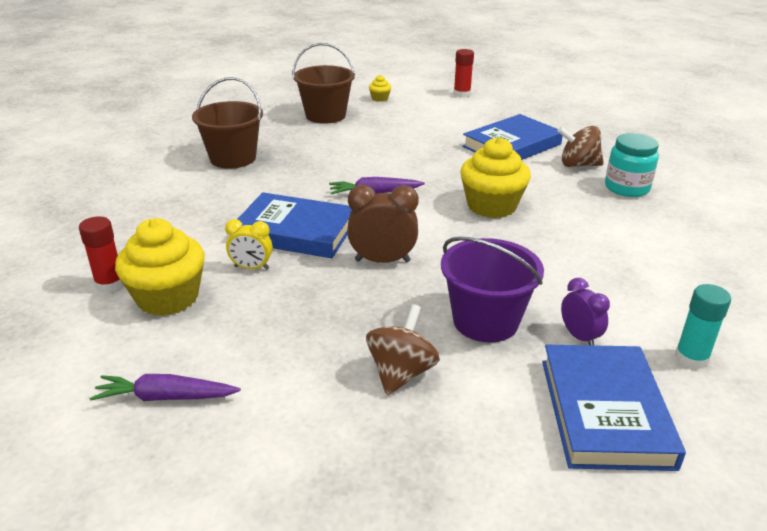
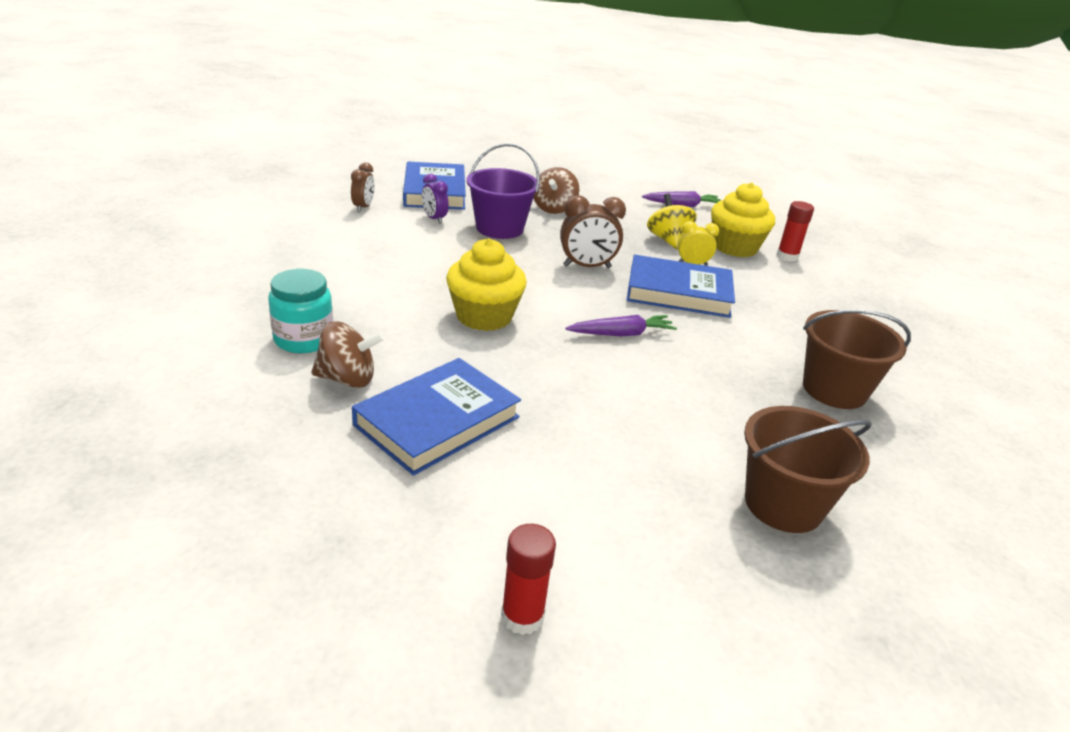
camera: 170 degrees right, 0 degrees up
(254, 308) = (668, 240): none -> yellow spinning top
(380, 98) = (711, 582): yellow cupcake -> none
(691, 358) = (363, 207): turquoise glue stick -> brown clock

